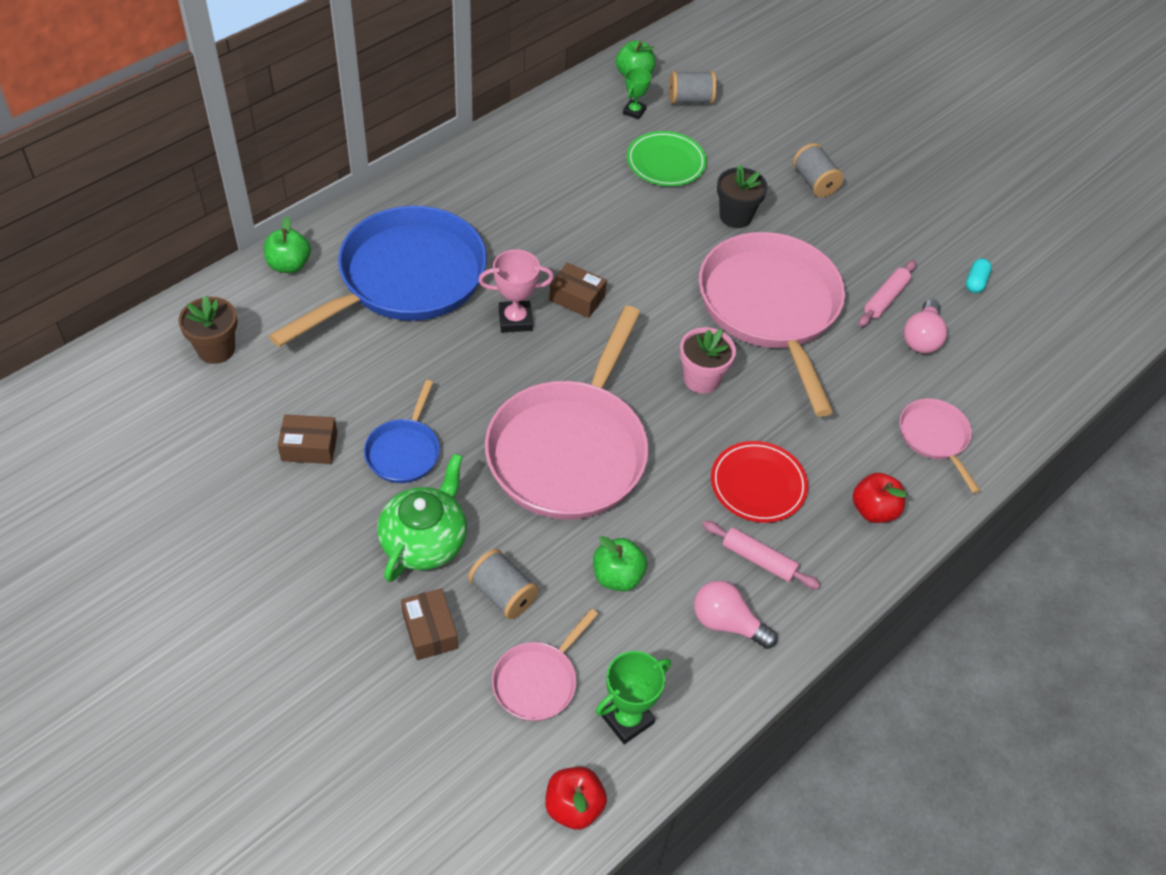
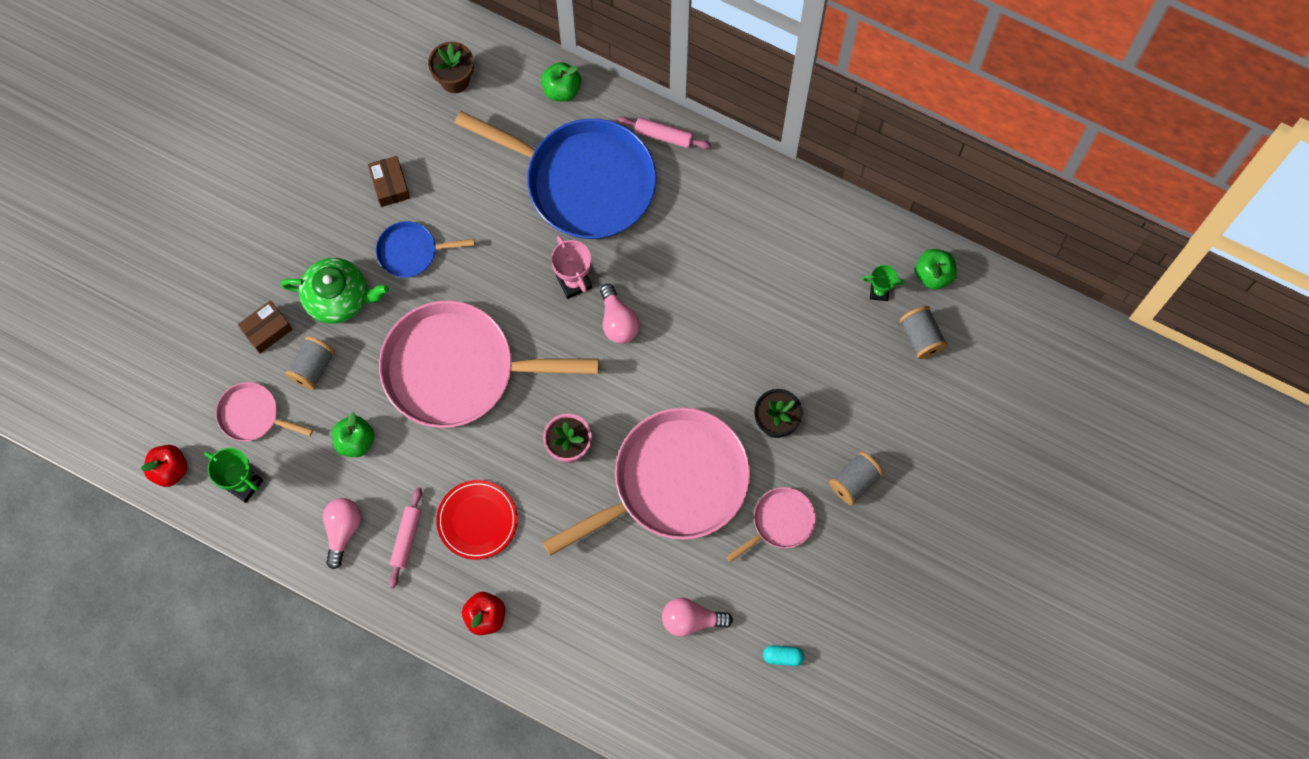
camera: 75 degrees right, 20 degrees up
(577, 298) = (618, 321): brown box -> pink light bulb
(666, 162) = (820, 341): green plate -> none
(885, 299) = (726, 579): pink rolling pin -> pink rolling pin (663, 136)
(935, 438) = (580, 652): pink pan -> pink pan (780, 522)

